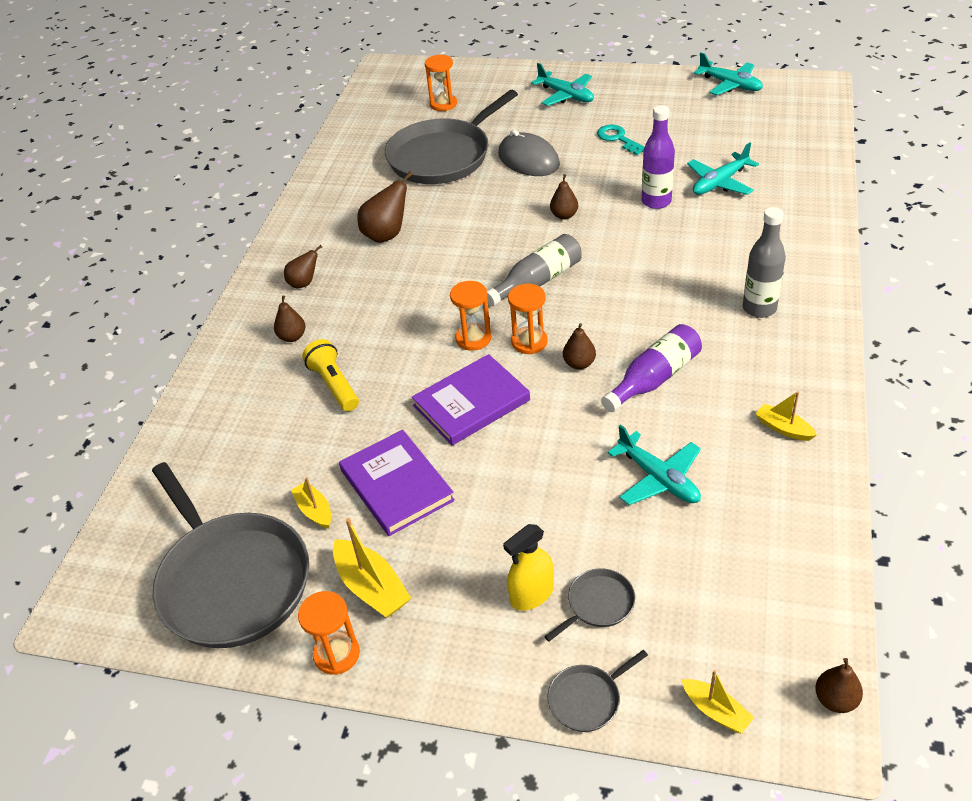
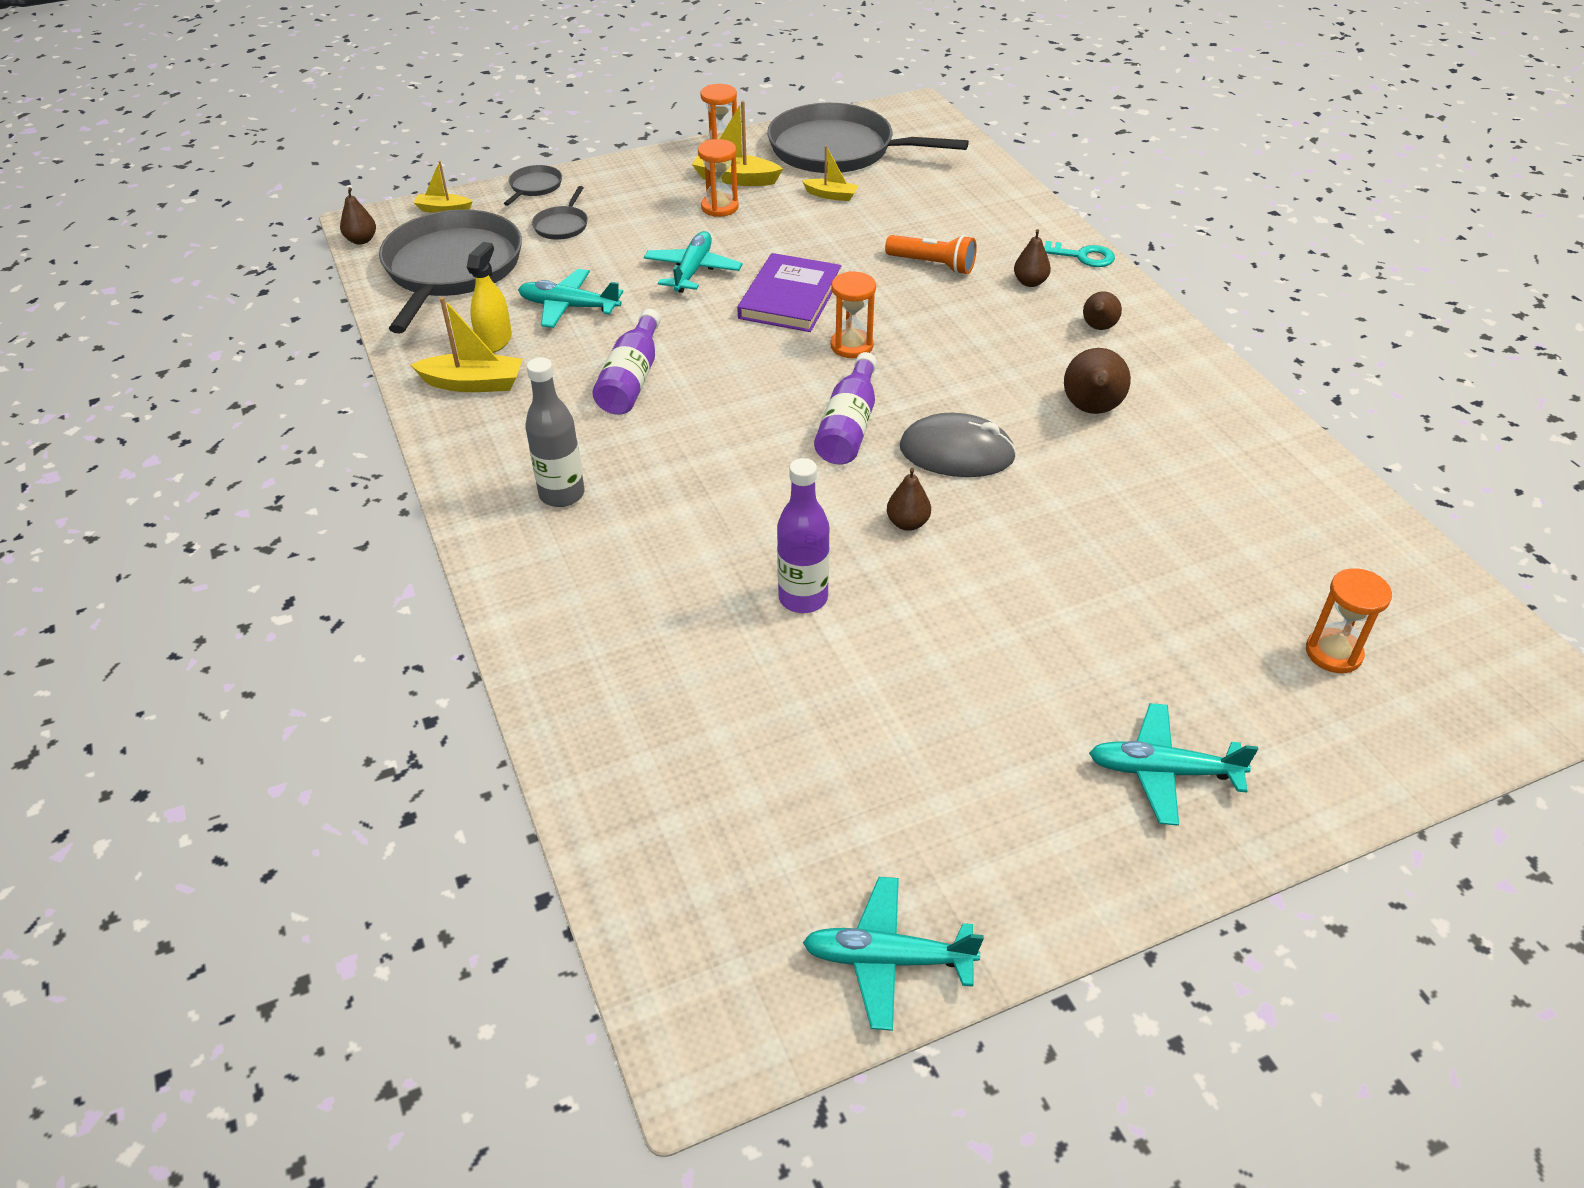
camera: 140 degrees right, 0 degrees up
(334, 385) = (933, 265): yellow flashlight -> orange flashlight
(396, 485) = (786, 228): purple book -> none
(443, 156) = (1186, 549): grey pan -> grey pan (451, 269)
(528, 160) = (1059, 596): grey mouse -> grey mouse (957, 452)
(529, 342) = (791, 364): orange hourglass -> orange hourglass (719, 207)
(532, 594) = (615, 213): yellow spray bottle -> yellow spray bottle (495, 341)
(537, 281) = (849, 426): grey bottle -> purple bottle
(579, 364) = (720, 364): brown pear -> none
(618, 139) = (968, 701): turquoise key -> turquoise key (1080, 256)
(720, 183) = (734, 674): turquoise plane -> turquoise plane (692, 271)
(783, 428) = (473, 383): yellow boat -> yellow boat, size x1.60

